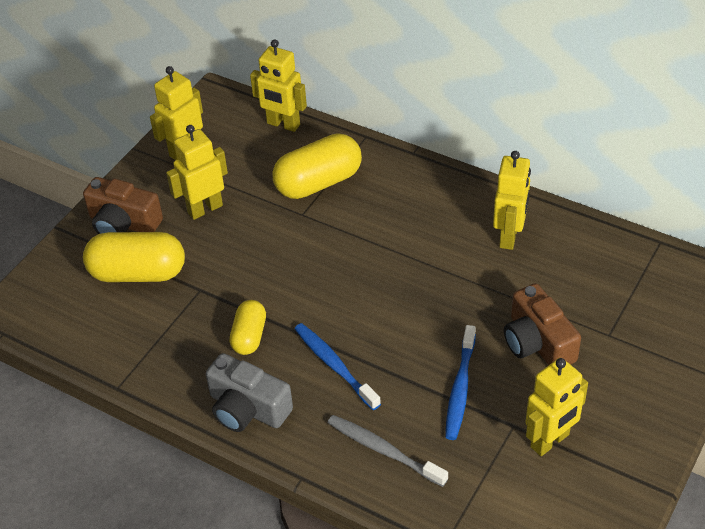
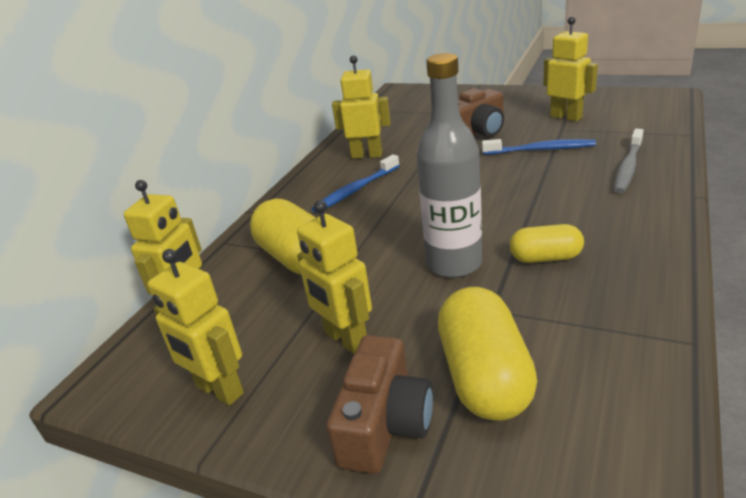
camera: 95 degrees left, 15 degrees down
(247, 408) = (642, 239): grey camera -> none
(267, 277) = (454, 264): none -> grey bottle
(334, 365) = (553, 203): blue toothbrush -> blue toothbrush (355, 190)

